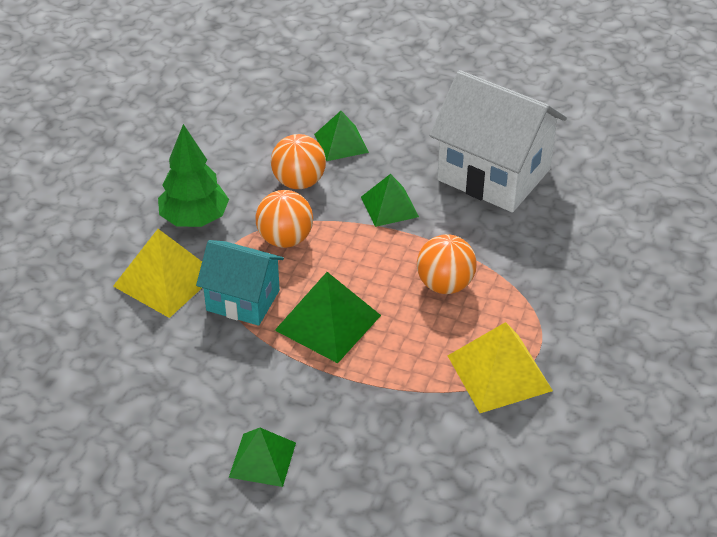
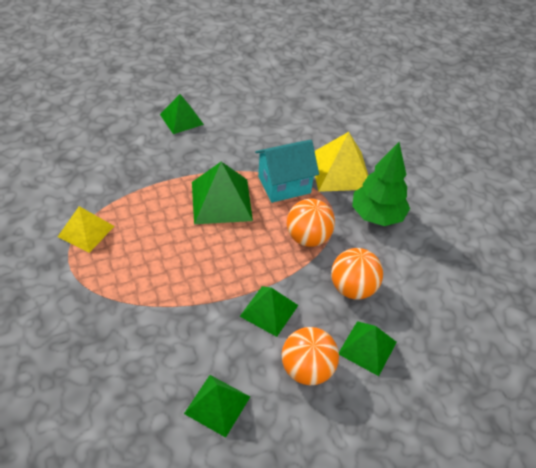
camera: 135 degrees right, 5 degrees up
(445, 284) = (171, 271): orange ball -> orange ball (307, 369)
(493, 175) = (217, 405): white house -> green pyramid
(499, 373) = (86, 231): yellow pyramid -> yellow pyramid, size x0.66

